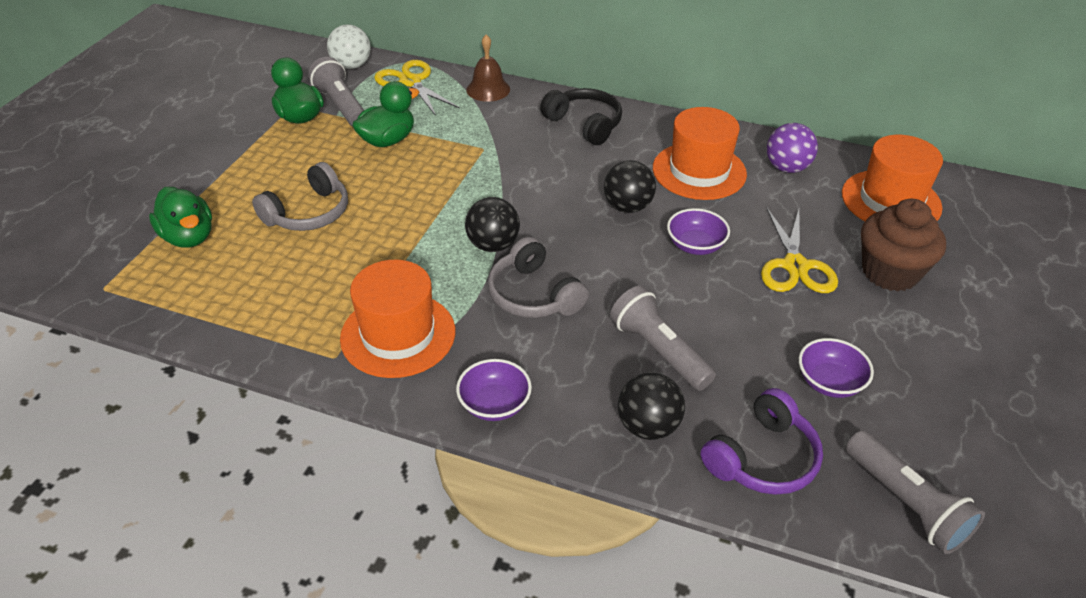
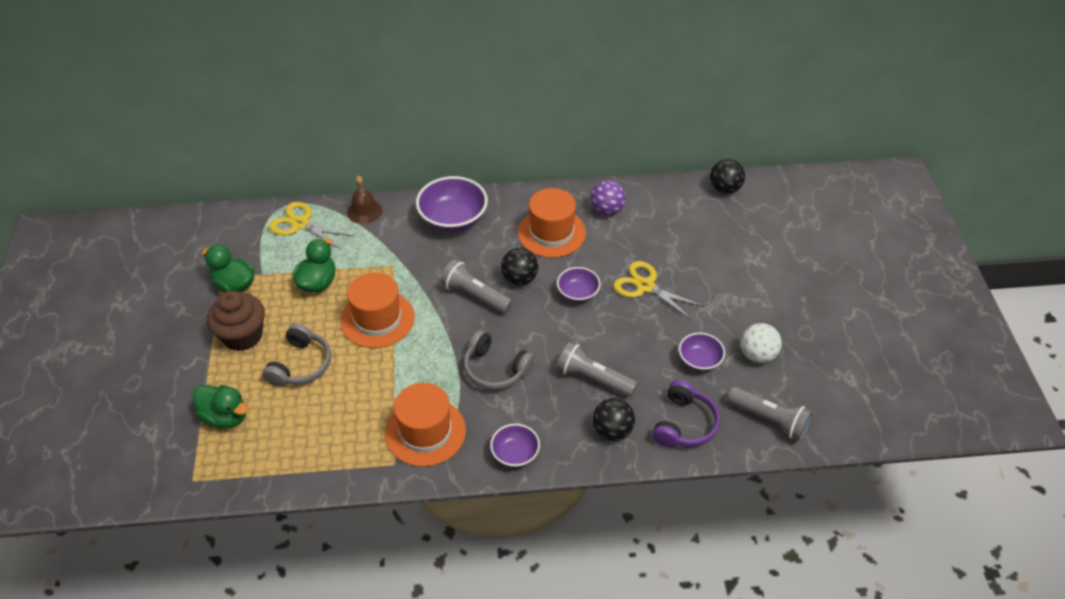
camera: 25 degrees left, 5 degrees up
(341, 106) = (260, 264): grey flashlight -> grey flashlight (475, 296)
(351, 66) = (243, 223): white ball -> white ball (757, 355)
(493, 245) = (447, 342): black ball -> black ball (724, 189)
(584, 124) = (453, 219): black headphones -> purple bowl
(795, 266) = (645, 286): yellow scissors -> yellow scissors turned 150 degrees clockwise
(890, 272) = (702, 270): brown cupcake -> brown cupcake (242, 336)
(891, 200) = (681, 214): orange hat -> orange hat (377, 319)

